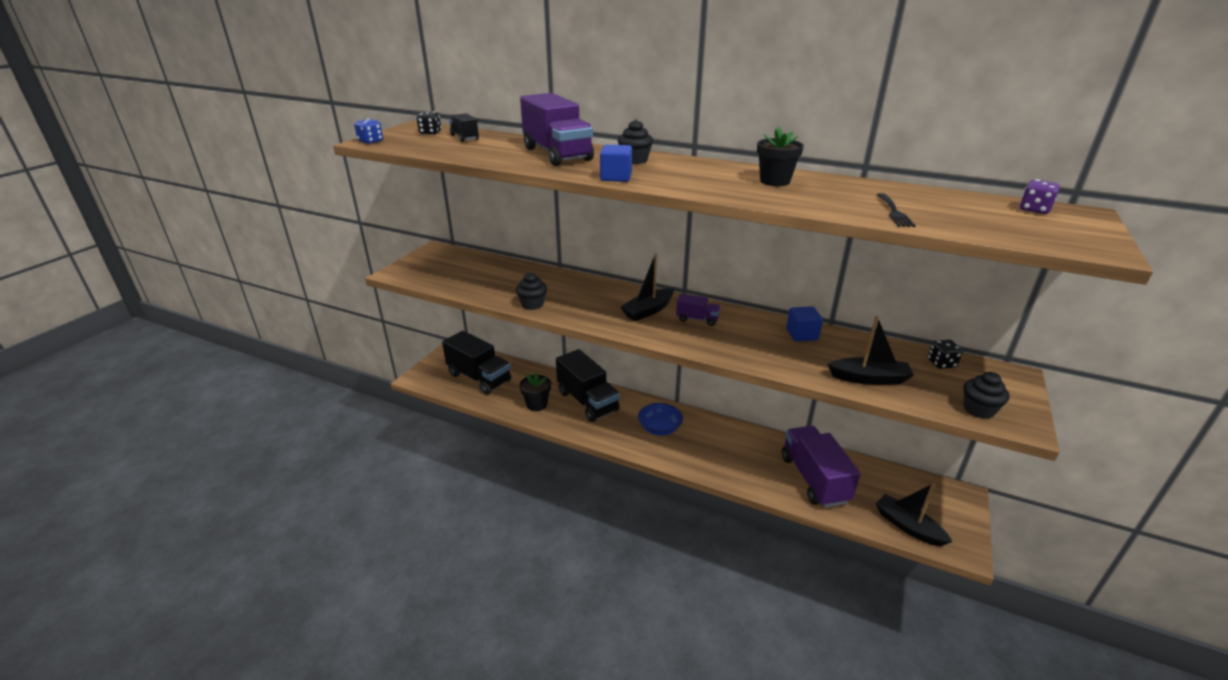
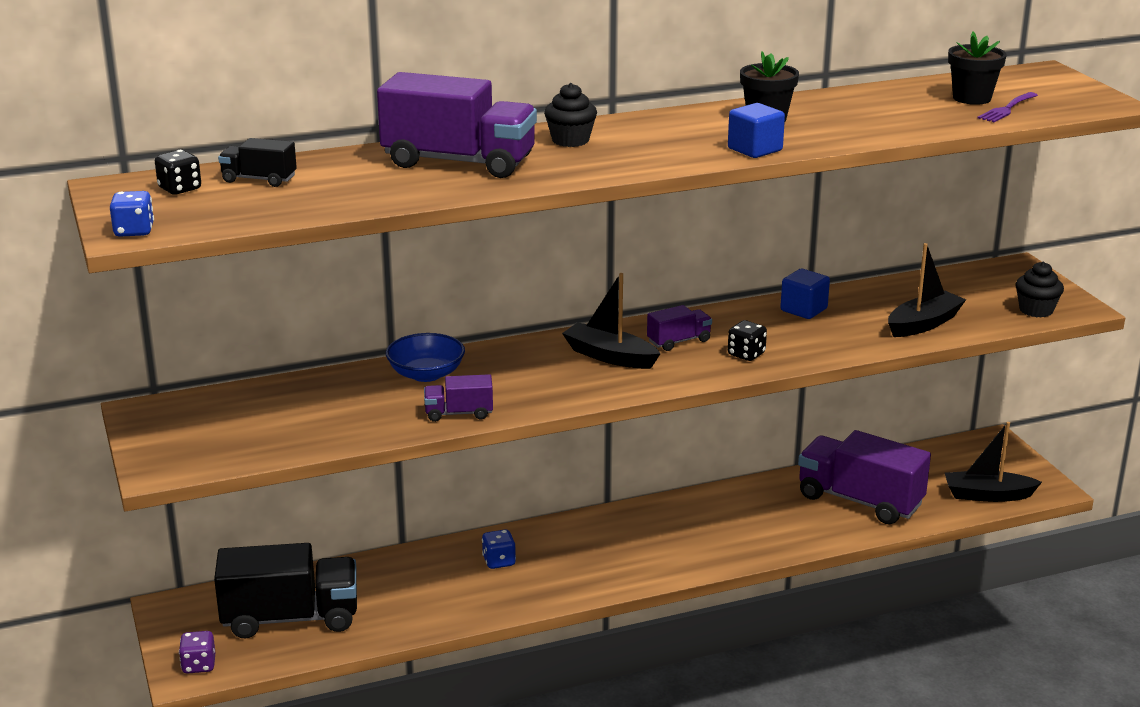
camera: 45 degrees left, 5 degrees down
(532, 304) = (459, 413): black cupcake -> purple truck
(537, 404) = (438, 602): black flower pot -> black flower pot (971, 98)
(587, 401) = (499, 561): black truck -> blue dice
(616, 177) = (609, 168): blue cube -> blue cube (755, 149)
(648, 311) = (610, 356): black boat -> black boat turned 120 degrees clockwise
(659, 428) = (635, 541): blue bowl -> blue bowl (426, 374)
(894, 212) = (927, 118): black fork -> none
(941, 363) = (954, 282): black dice -> black dice (746, 354)
(981, 225) = (1007, 109): none -> purple fork
(1034, 210) = (1011, 80): purple dice -> purple dice (199, 665)

